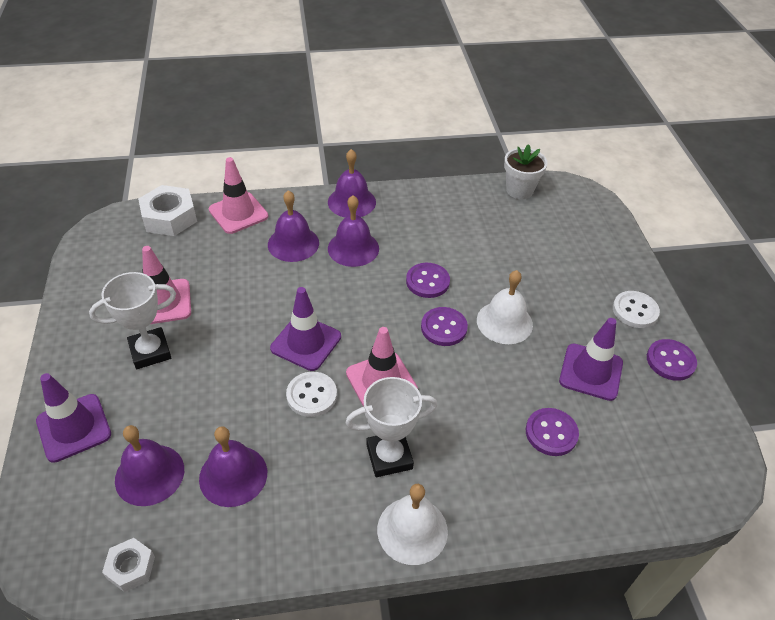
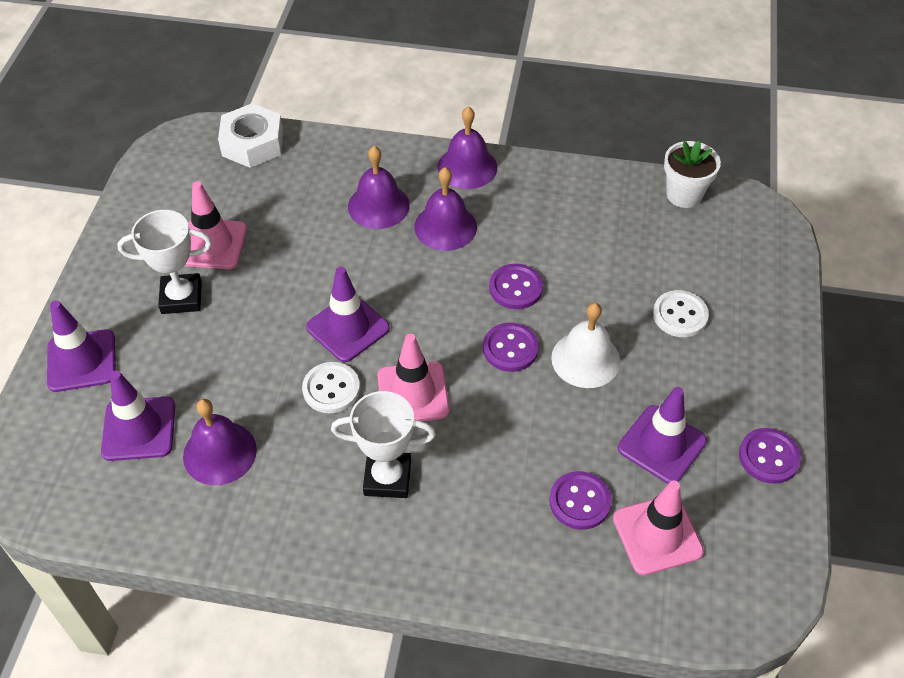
camera: 20 degrees right, 5 degrees up
(131, 567) = (92, 515): white nut -> none
(149, 474) = (139, 429): purple bell -> purple traffic cone
(238, 213) = (330, 154): pink traffic cone -> pink traffic cone (657, 535)
(412, 530) = (380, 561): white bell -> none
(635, 310) = (756, 384): white button -> white button (680, 315)

